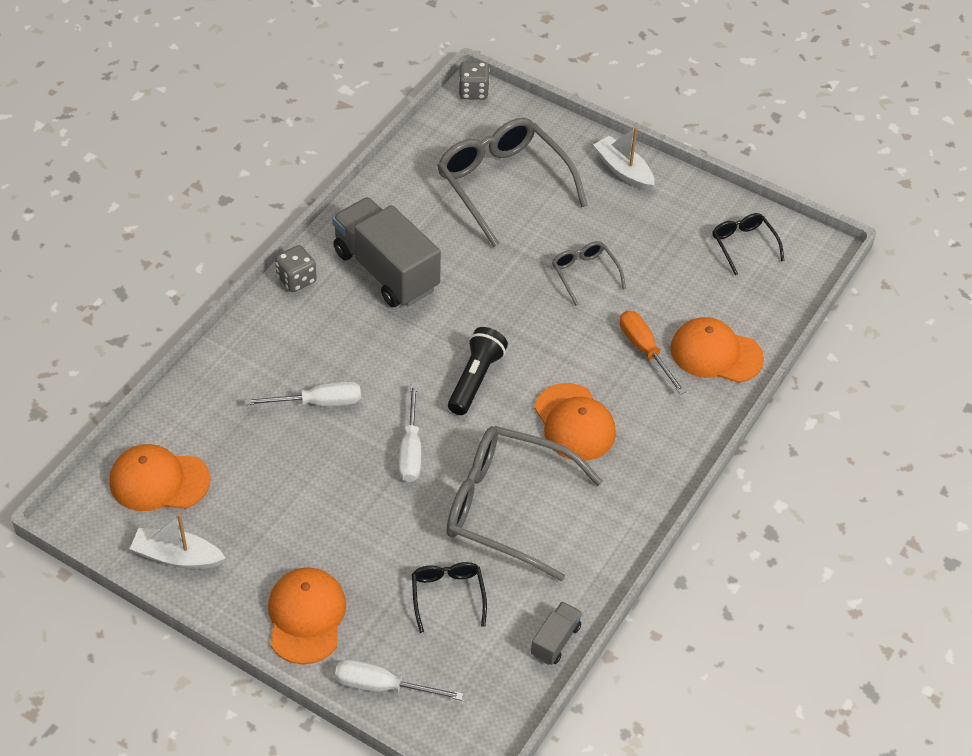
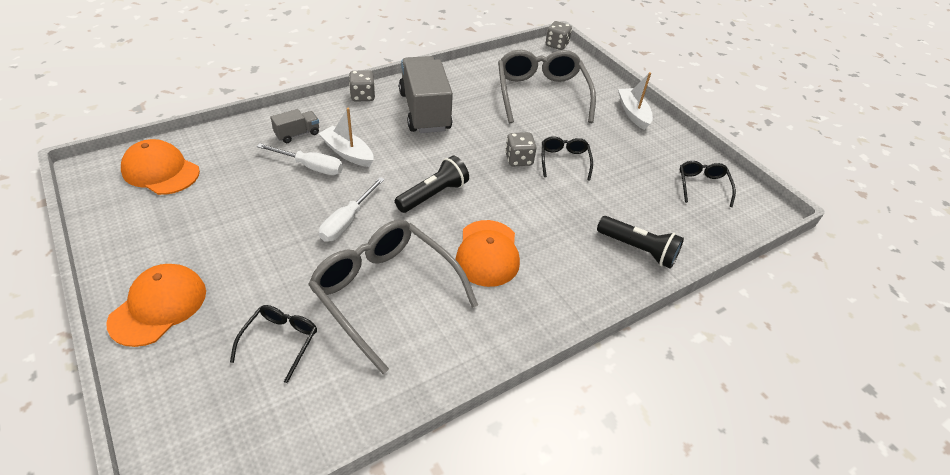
camera: 25 degrees right, 5 degrees down
(177, 556) = (119, 222): white boat -> white boat (347, 153)
(382, 686) = (158, 394): white screwdriver -> none
(535, 294) = (519, 160): none -> grey dice
(555, 641) = (337, 427): grey truck -> grey truck (297, 134)
(584, 274) = (564, 160): grey glasses -> black glasses
(644, 350) = (579, 225): orange screwdriver -> none
(716, 353) = (638, 249): orange cap -> black flashlight

